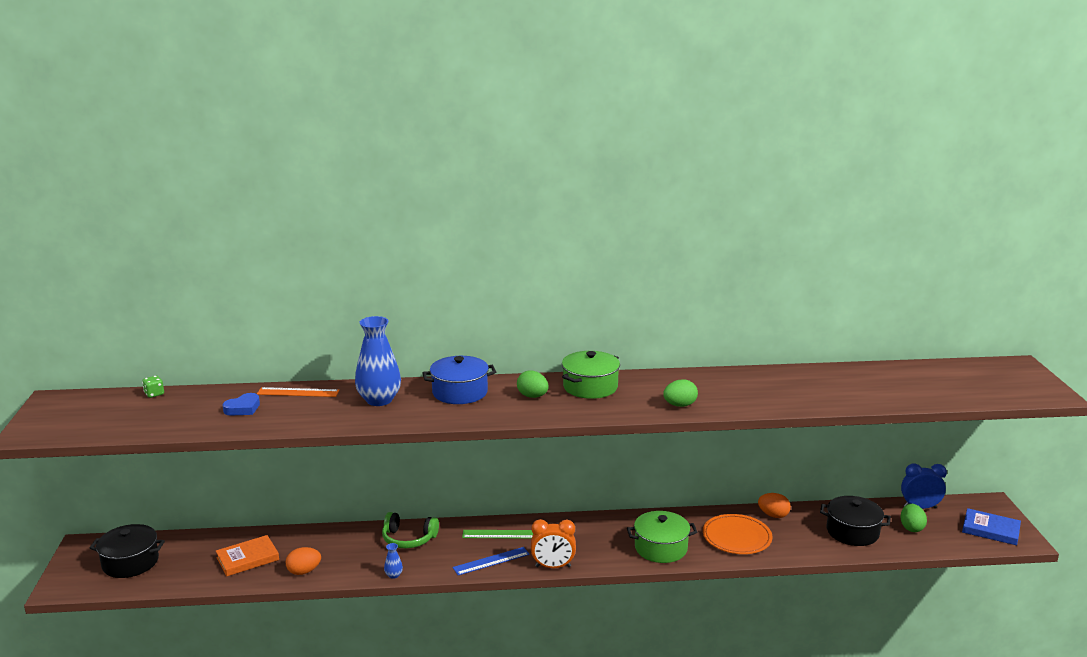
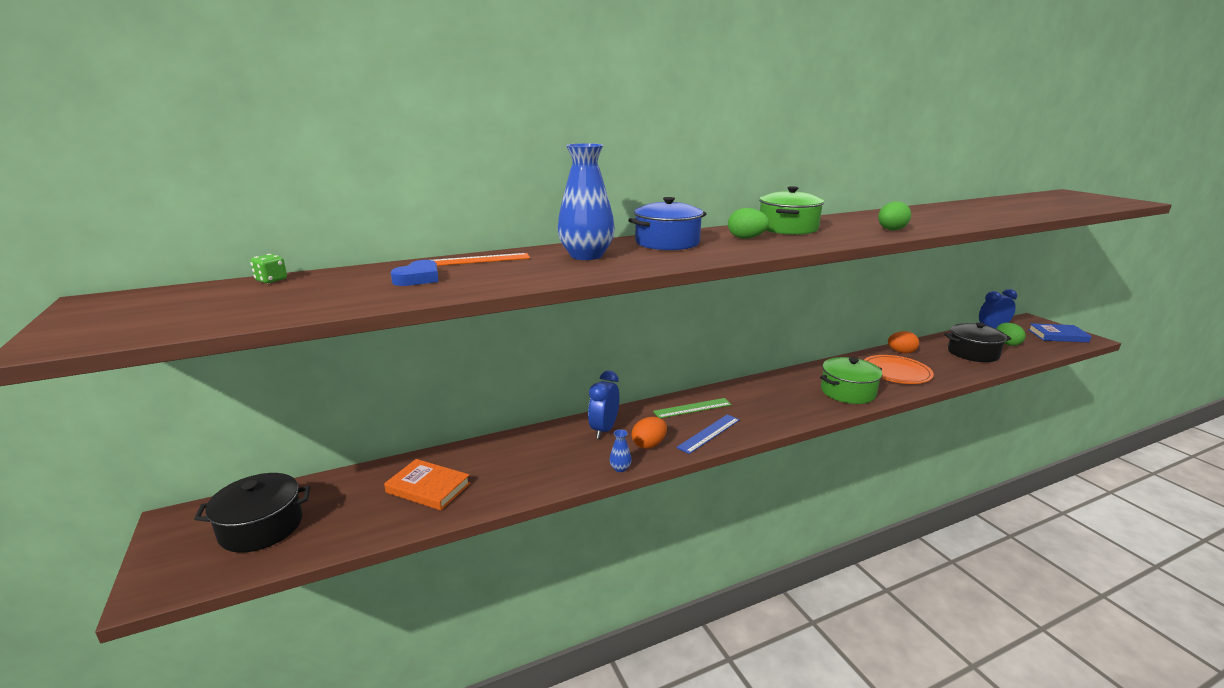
camera: 20 degrees left, 0 degrees up
(247, 558) = (428, 488): orange book -> orange book turned 75 degrees clockwise
(304, 571) = (511, 487): orange egg -> orange egg (649, 445)
(408, 539) = (604, 430): green headphones -> blue clock
(553, 566) = (773, 426): orange clock -> none

